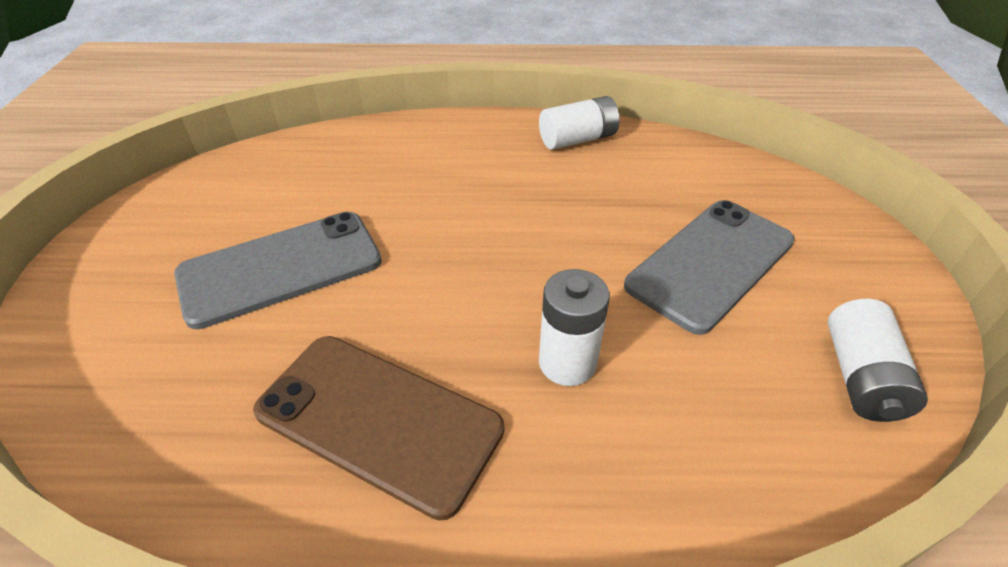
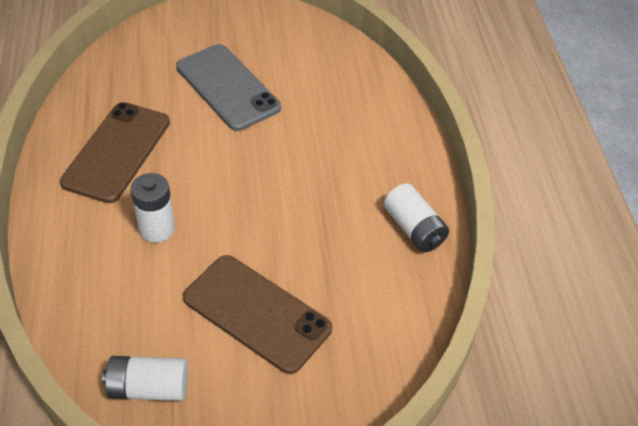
camera: 80 degrees right, 5 degrees up
(711, 263) = (256, 313): grey phone -> brown phone

